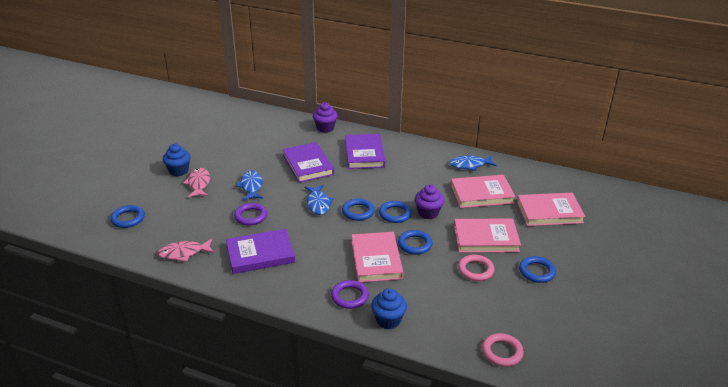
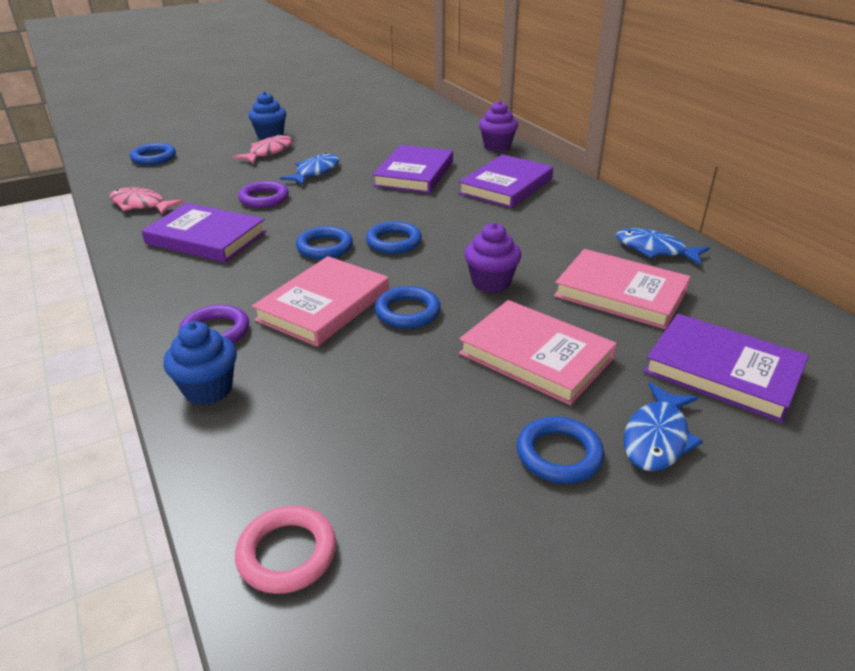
camera: 40 degrees right, 0 degrees up
(318, 204) = (359, 215): blue fish -> blue fish (657, 437)
(395, 214) = (440, 264): blue ring -> blue ring (325, 247)
(475, 270) = (448, 392): pink ring -> none
(549, 212) = (723, 371): pink book -> purple book

